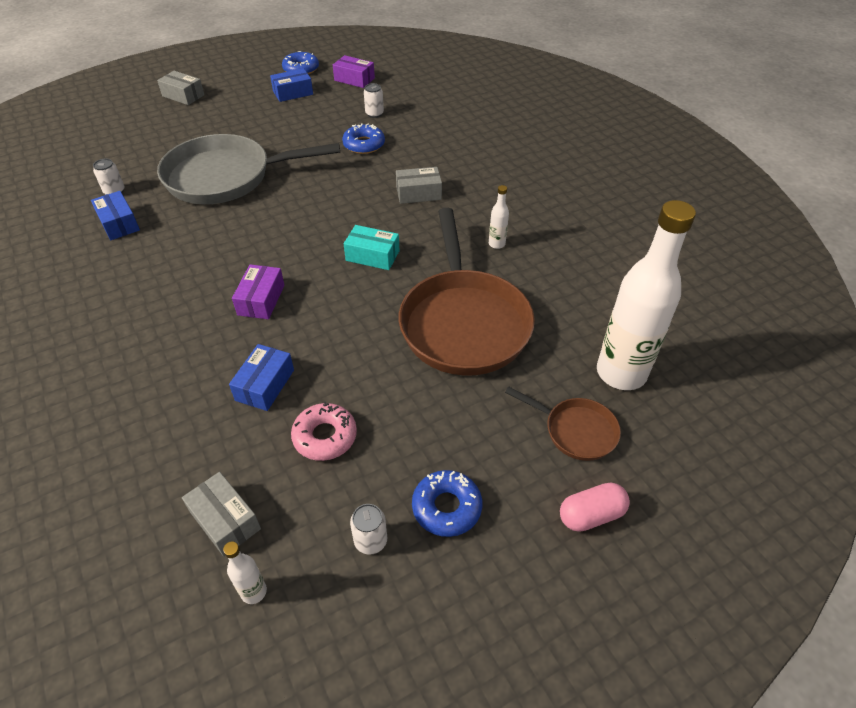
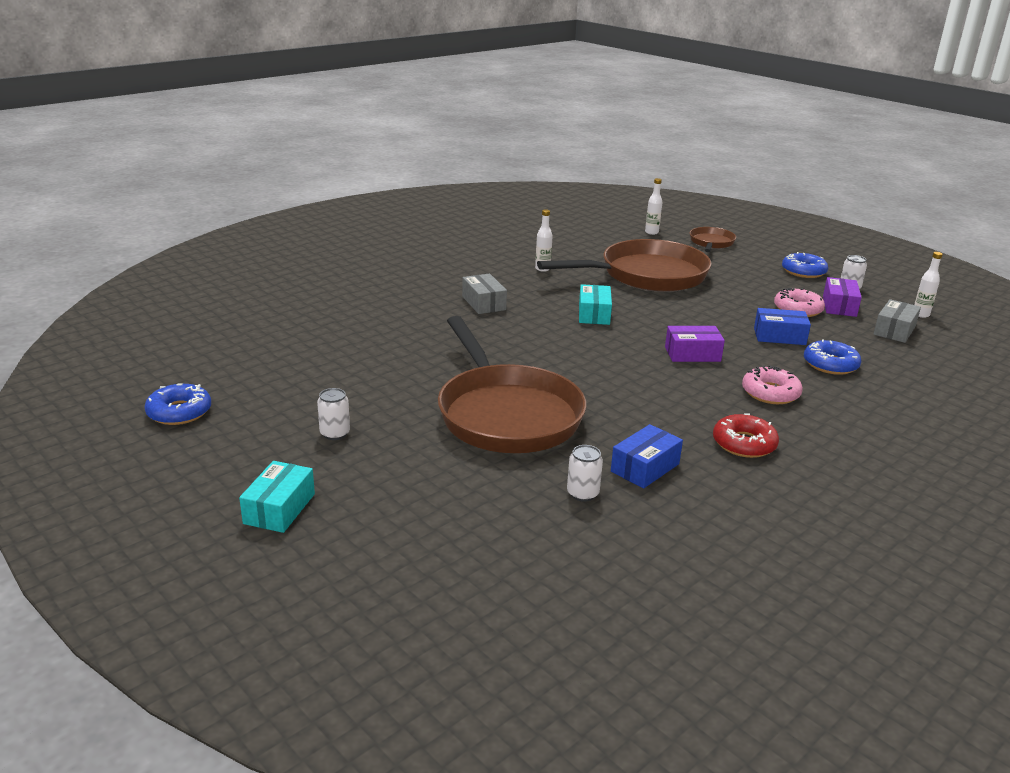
camera: 105 degrees left, 20 degrees down
(107, 282) = (744, 443): none -> red donut
(164, 329) = (770, 393): none -> pink donut
(183, 95) = (279, 508): grey box -> turquoise box
(226, 177) = (506, 414): grey pan -> brown pan
(293, 93) = (264, 405): blue box -> none
(354, 79) = (219, 365): purple box -> purple box (839, 306)
(364, 144) = (398, 339): blue donut -> blue donut (830, 364)
(374, 114) = (320, 341): white can -> white can (335, 433)
(591, 515) = (765, 240): pink capsule -> none
(621, 373) = (651, 232): white bottle -> white bottle, size x0.40

